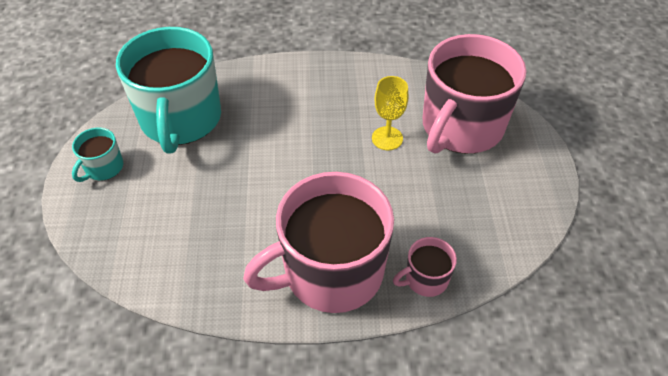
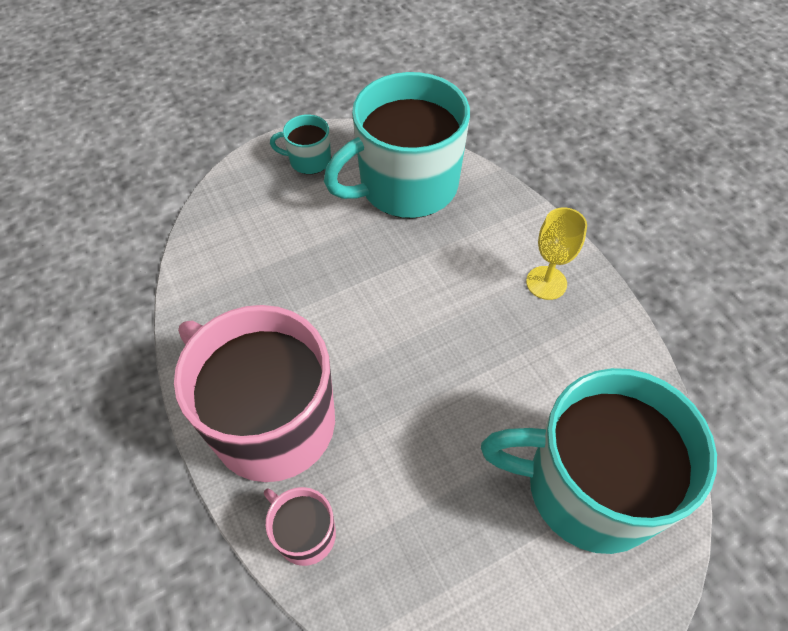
camera: 65 degrees right, 5 degrees up
(387, 138) = (506, 399): yellow goblet -> yellow goblet (546, 283)
(461, 127) = (589, 487): pink mug -> turquoise mug

